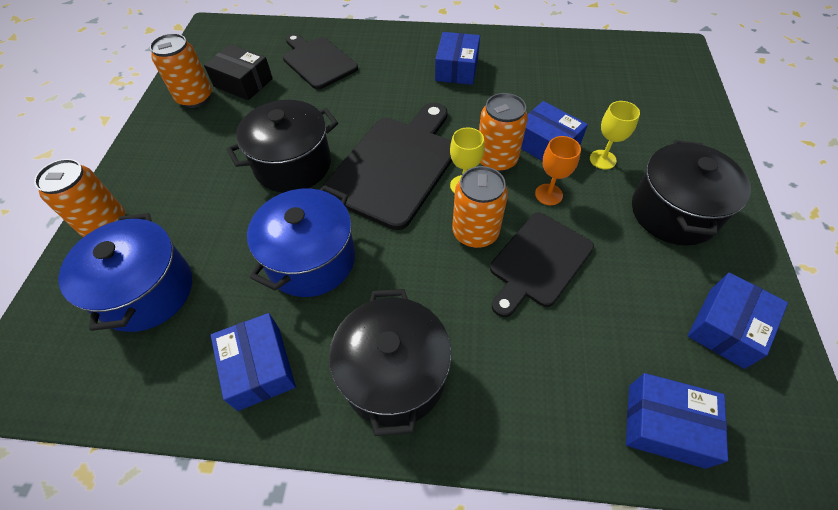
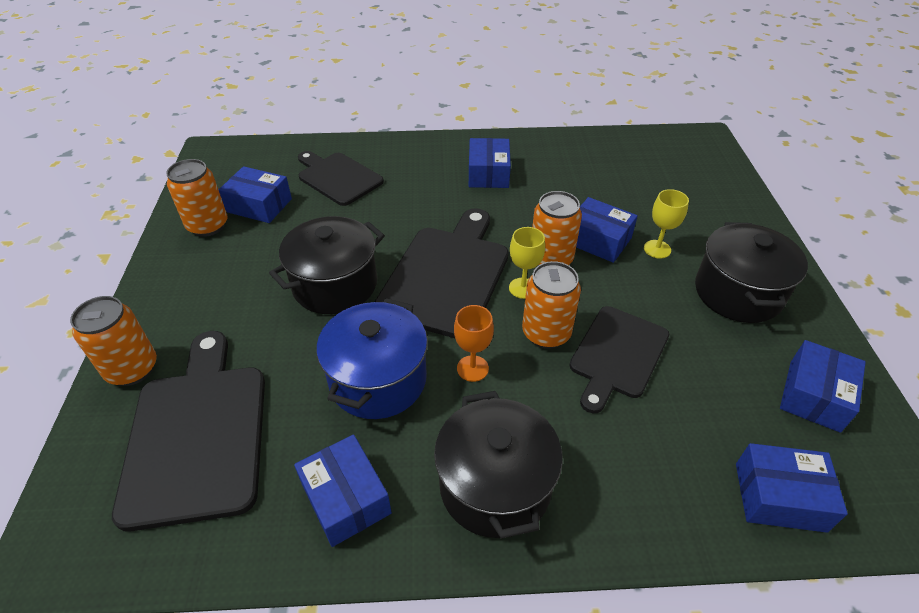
camera: 10 degrees left, 10 degrees down
(147, 291) = (198, 434): blue pot -> black cutting board
(243, 82) = (259, 205): black box -> blue box
(548, 194) = (612, 288): orange goblet -> orange goblet (472, 368)

